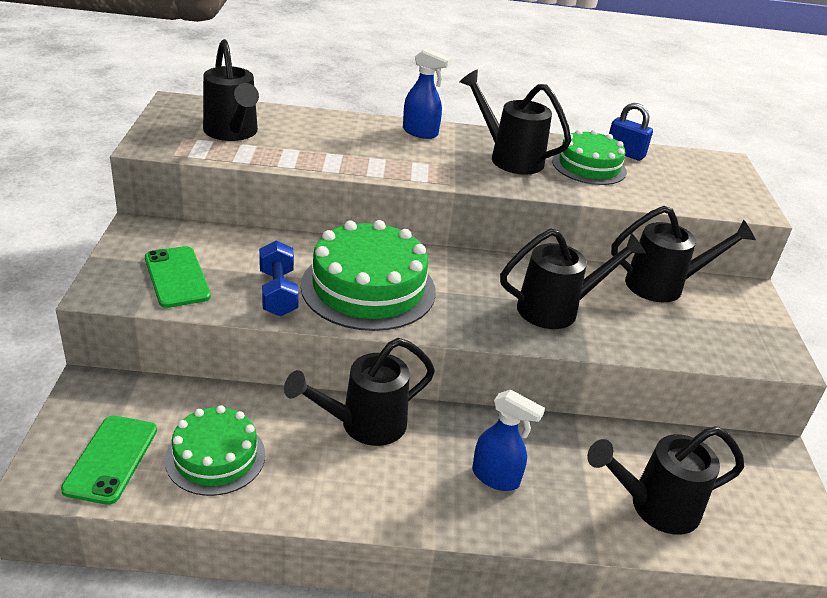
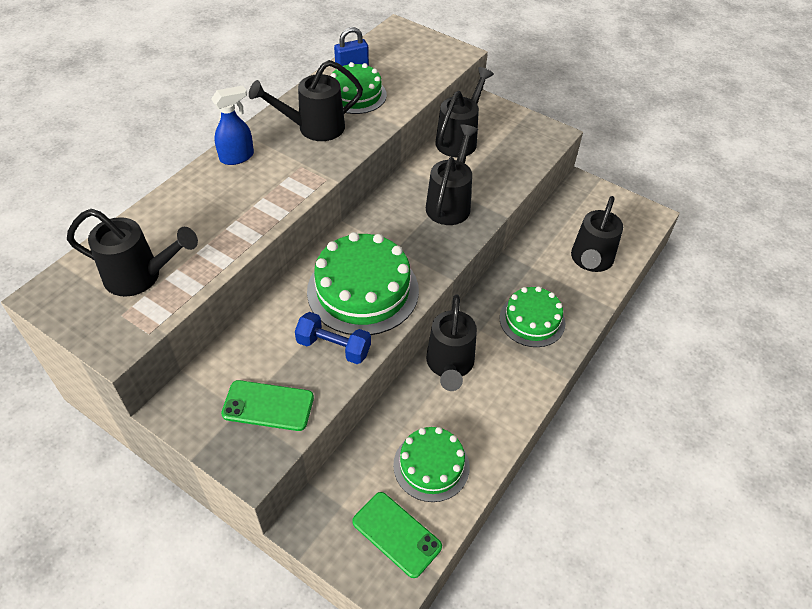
camera: 55 degrees left, 15 degrees up
(496, 477) = (532, 320): blue spray bottle -> green cake

